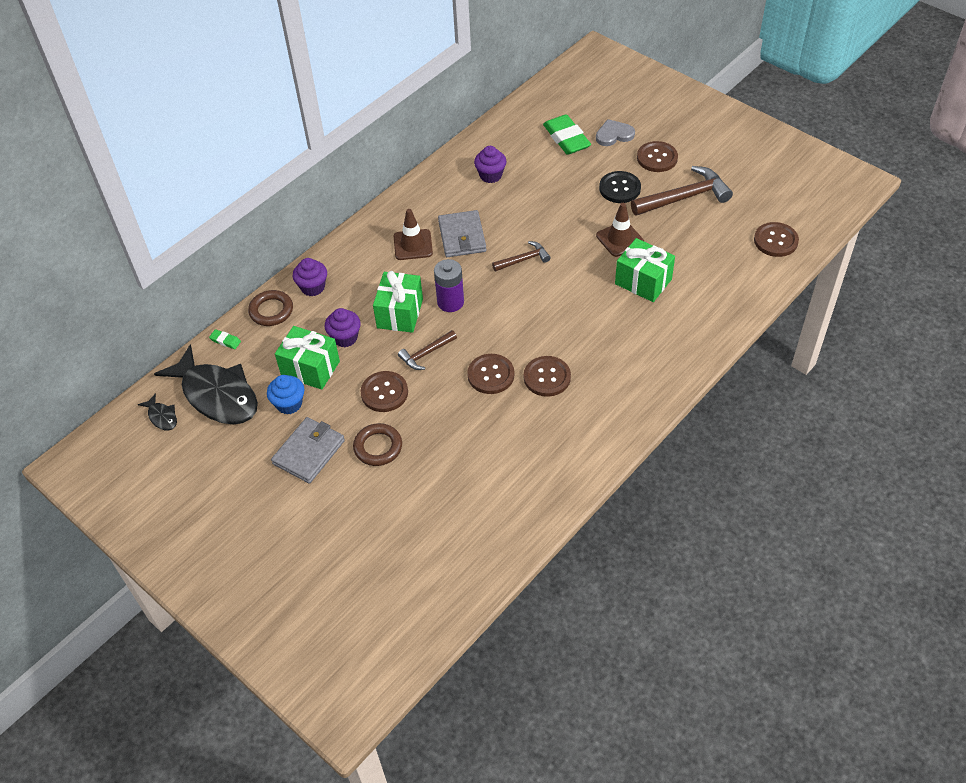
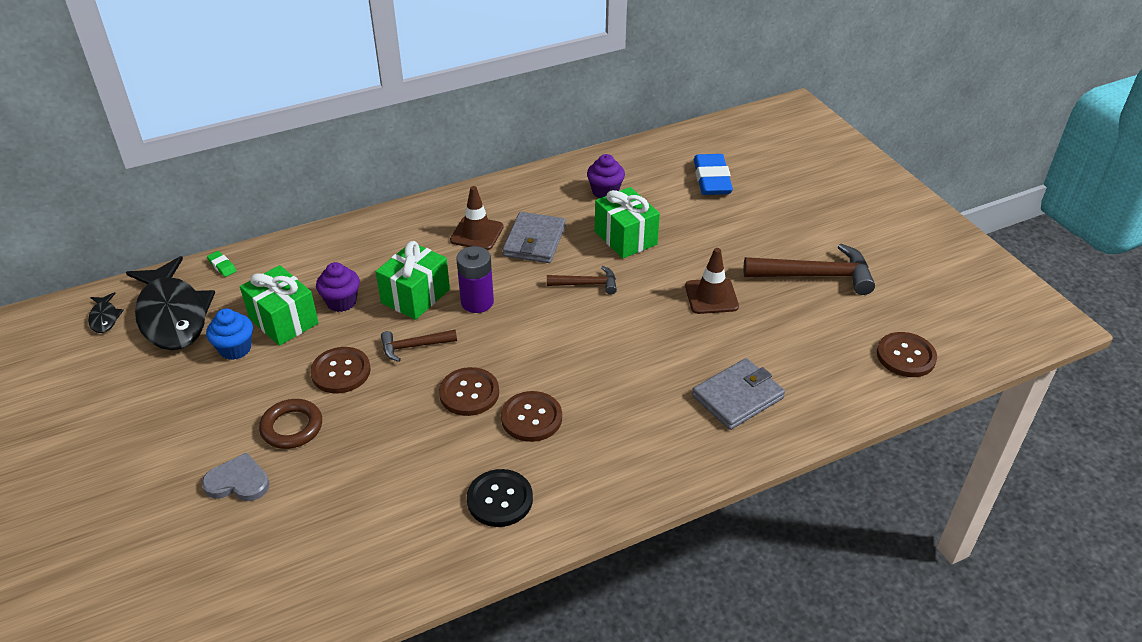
camera: 20 degrees right, 10 degrees down
(271, 311) = (288, 252): brown ring -> none
(309, 452) = (217, 406): grey wallet -> grey wallet (737, 397)
(313, 287) = (345, 243): purple cupcake -> none
(566, 138) = (712, 179): green eraser -> blue eraser
(614, 135) = (768, 190): grey heart -> grey heart (238, 482)
(619, 188) = (743, 244): black button -> black button (500, 499)
(643, 281) = (712, 350): green gift -> green gift (625, 238)
(657, 158) = (805, 226): brown button -> none

